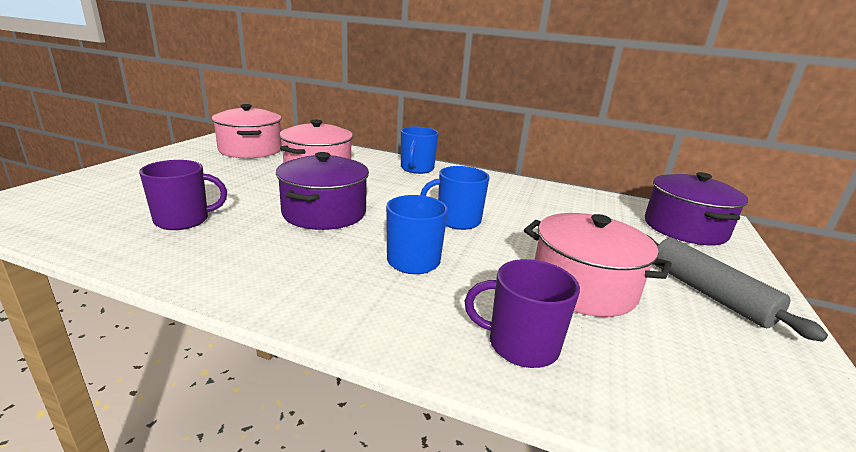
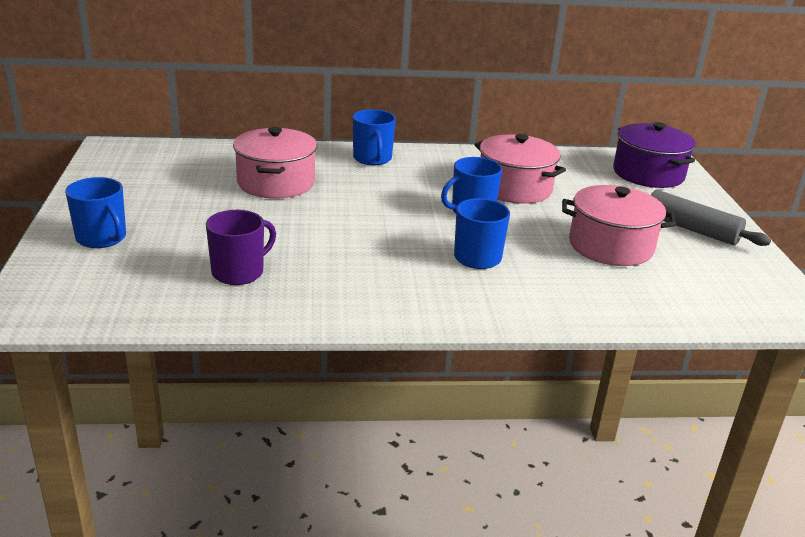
camera: 25 degrees left, 5 degrees up
(136, 176) = (102, 238): none -> blue mug
(250, 150) = (164, 173): pink pot -> pink pot (514, 188)
(324, 213) = (352, 232): purple pot -> none
(521, 345) = (603, 296): purple mug -> none

